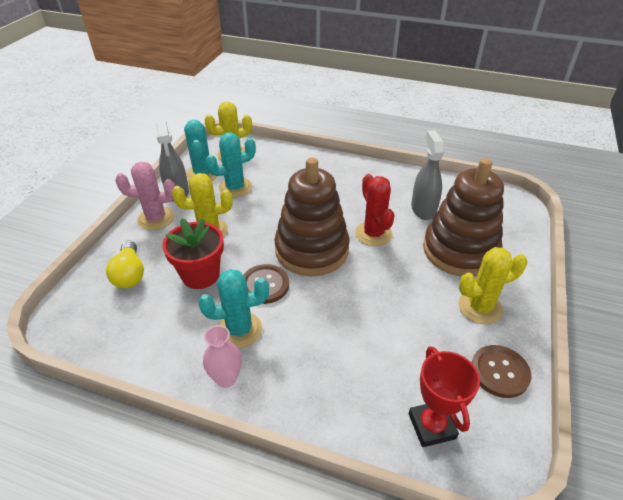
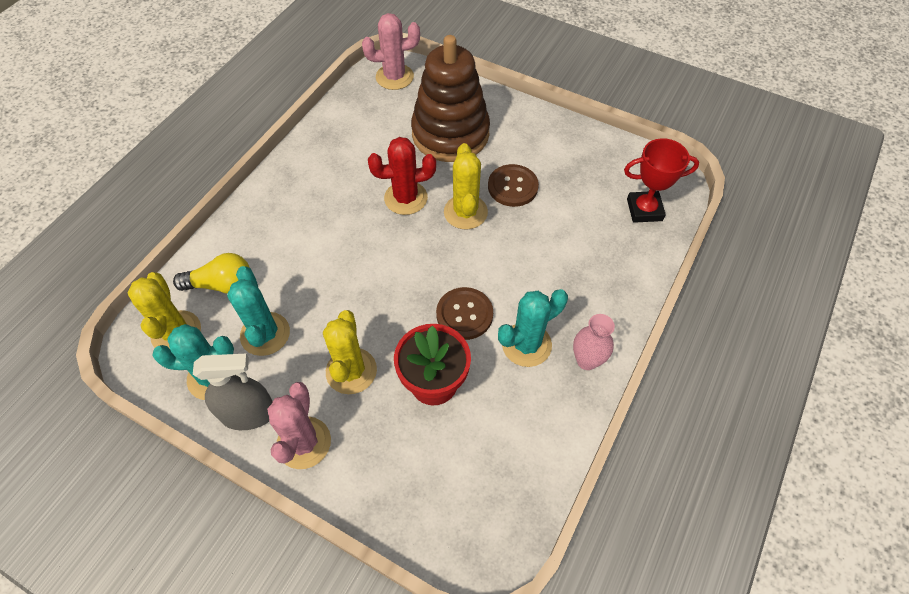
camera: 80 degrees left, 15 degrees up
(130, 274) = (414, 471): yellow light bulb -> yellow light bulb (221, 284)
(239, 330) = (526, 344): turquoise cactus -> turquoise cactus turned 60 degrees clockwise
(312, 250) = (418, 261): brown stacking toy -> none
(423, 209) = (377, 145): grey spray bottle -> none
(480, 307) = (527, 142): yellow cactus -> yellow cactus (465, 212)
(499, 372) = (597, 151): brown button -> brown button (512, 187)
(507, 207) = (394, 77): none -> pink cactus

